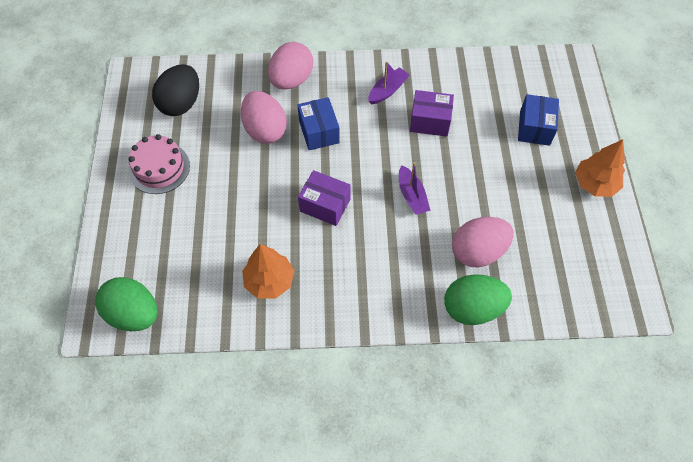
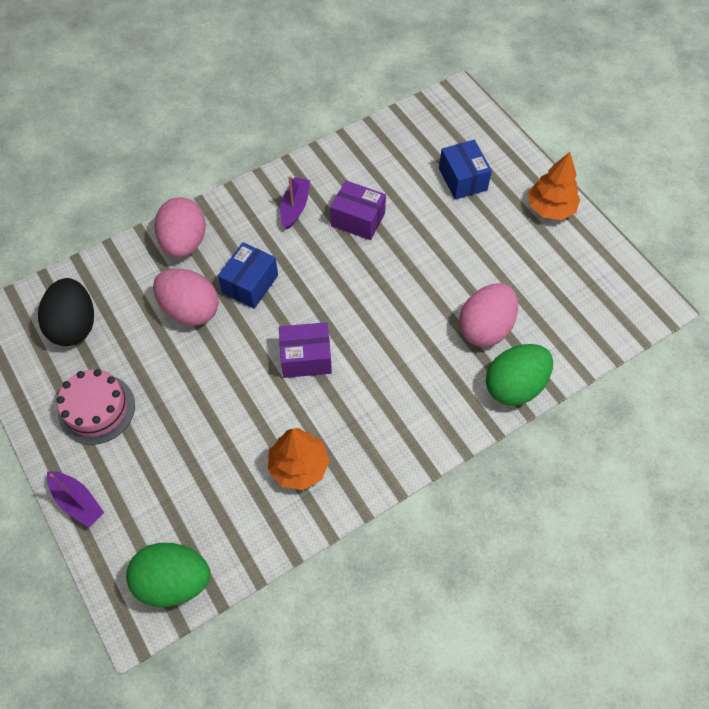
camera: 30 degrees left, 0 degrees up
(319, 132) = (250, 284): blue box -> blue box turned 75 degrees clockwise
(412, 196) = (388, 304): purple boat -> purple boat (77, 502)
(430, 121) = (358, 220): purple box -> purple box turned 45 degrees clockwise

